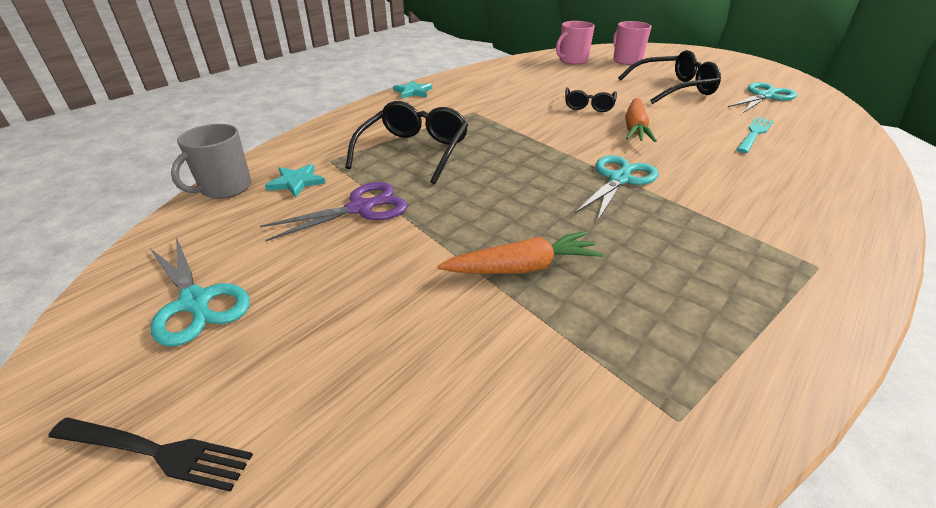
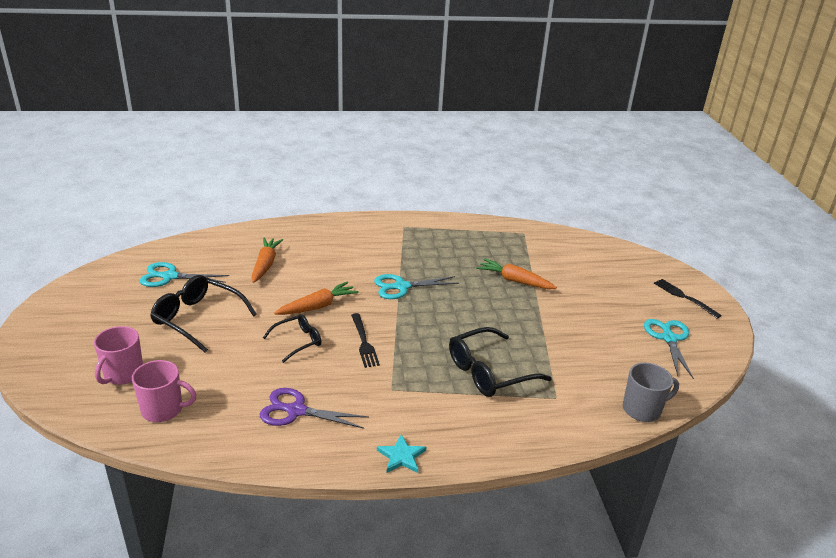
camera: 140 degrees left, 5 degrees down
(296, 182) = (591, 388): turquoise star -> none
(361, 208) = (562, 346): purple scissors -> purple scissors (296, 411)
(547, 125) = (364, 342): none -> black fork
(754, 134) = (265, 265): turquoise fork -> orange carrot

